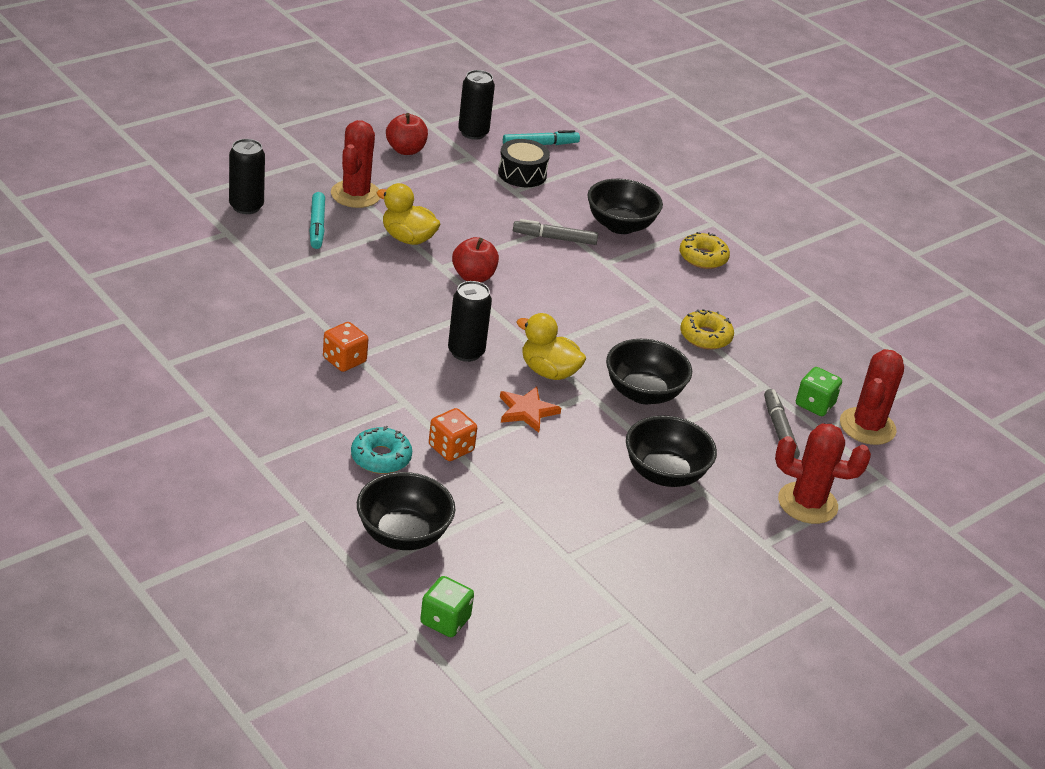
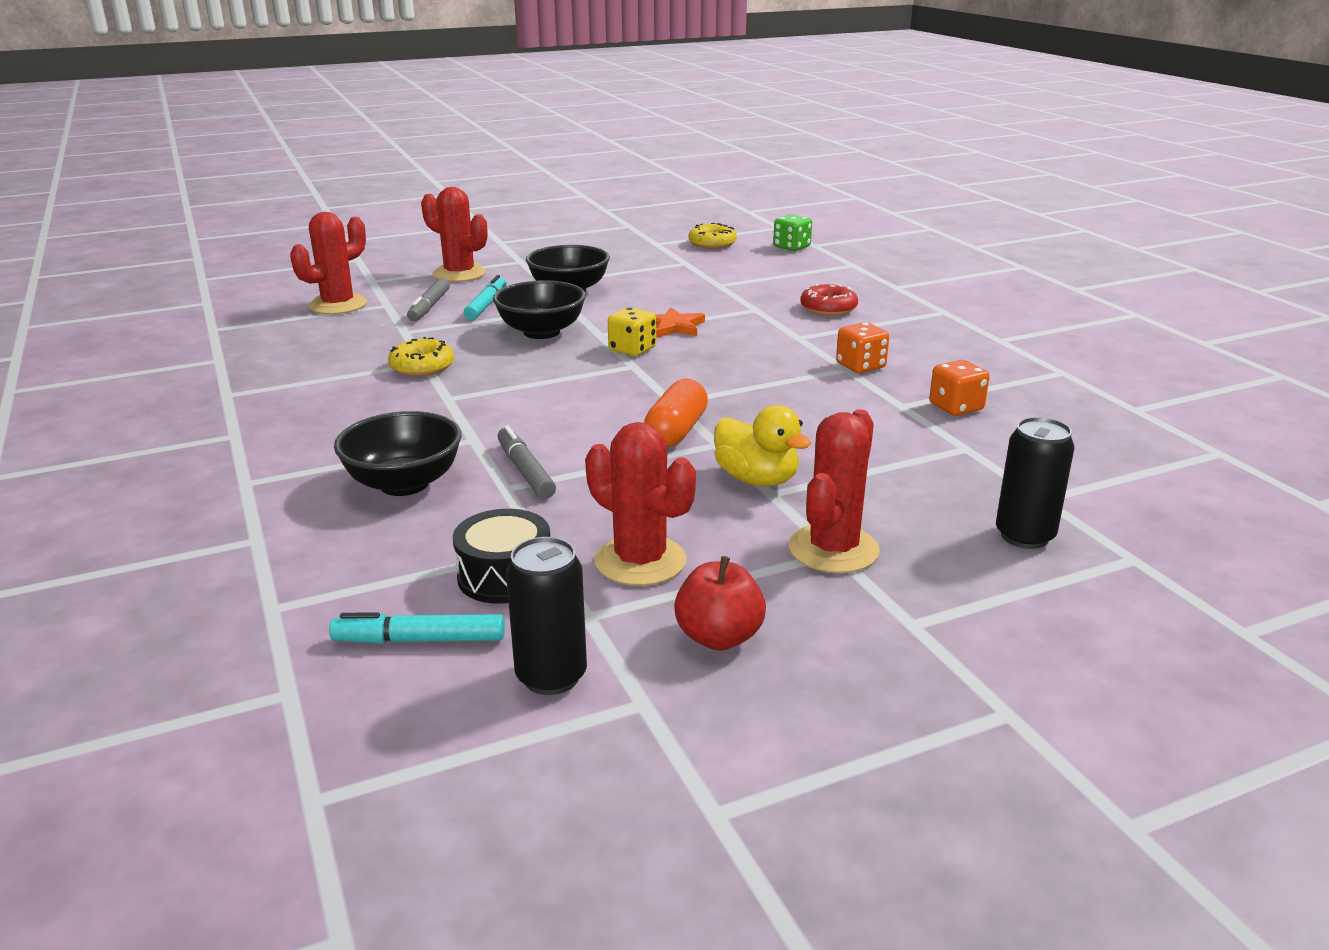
camera: 160 degrees left, 10 degrees down
(317, 226) = (900, 502): turquoise marker -> turquoise marker (487, 305)
(381, 458) = (828, 308): turquoise donut -> red donut
(403, 535) = (815, 276): black bowl -> none
(451, 448) = (760, 310): orange dice -> orange dice (956, 407)
(457, 184) = (640, 561): none -> red cactus
(466, 352) = (718, 366): black can -> none
(473, 276) = (676, 431): red apple -> orange capsule
(548, 372) = (632, 349): yellow duck -> yellow dice
(554, 238) = (525, 471): grey marker -> grey marker turned 135 degrees counterclockwise
(703, 257) = (323, 439): yellow donut -> yellow donut (712, 244)
(814, 404) = (369, 318): green dice -> none

